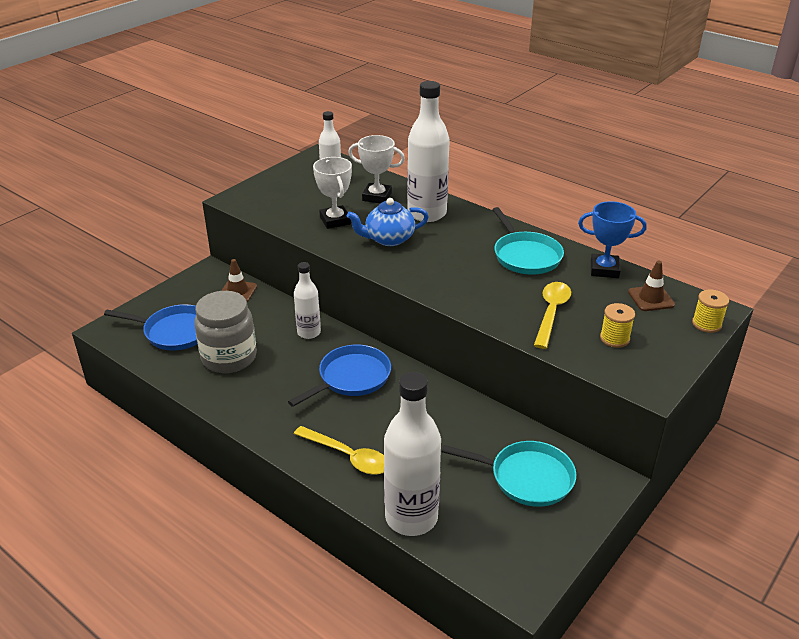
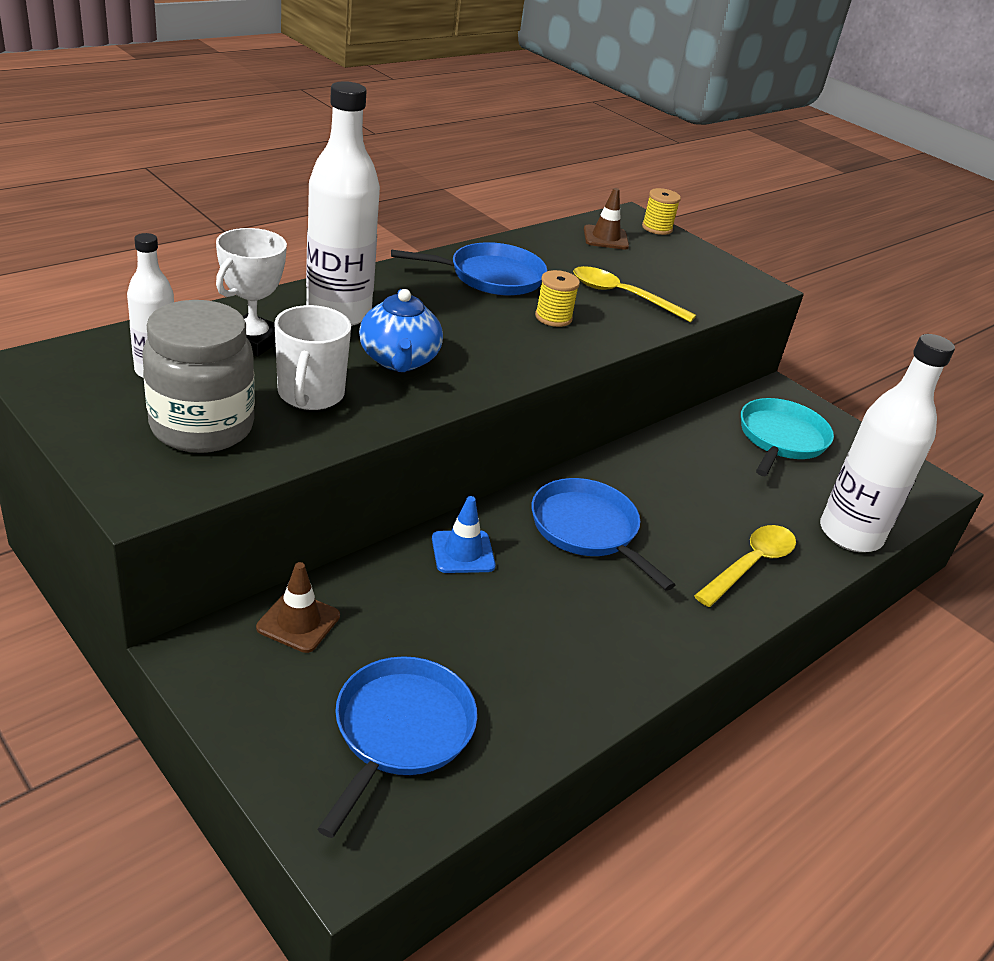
camera: 85 degrees left, 0 degrees up
(229, 357) = (505, 658): grey jar -> grey jar (202, 427)
(309, 332) = (463, 552): white bottle -> blue traffic cone
(335, 220) = (310, 395): white trophy -> white mug
(525, 256) = (491, 276): turquoise pan -> blue pan
(604, 269) = (540, 243): blue trophy -> none
(614, 338) = (676, 277): yellow spool -> yellow spool (553, 317)

